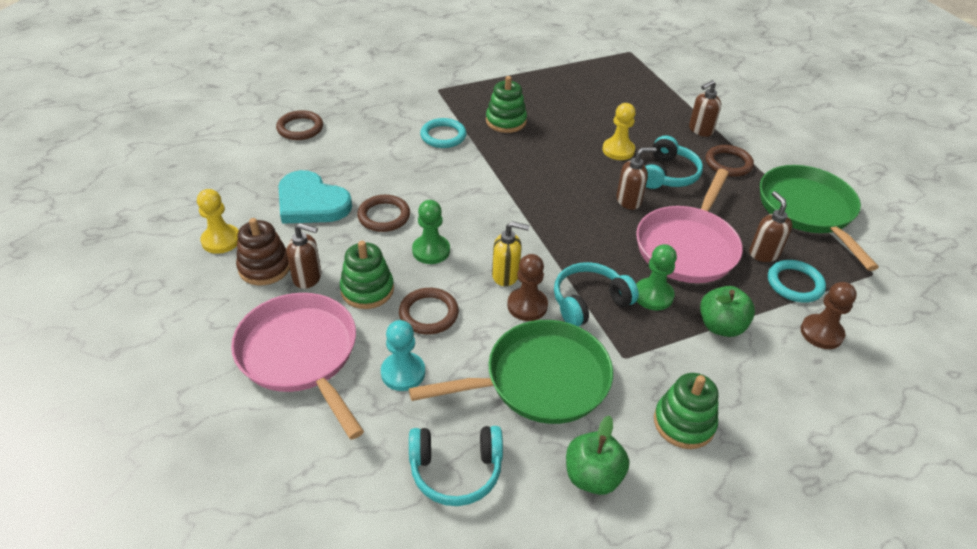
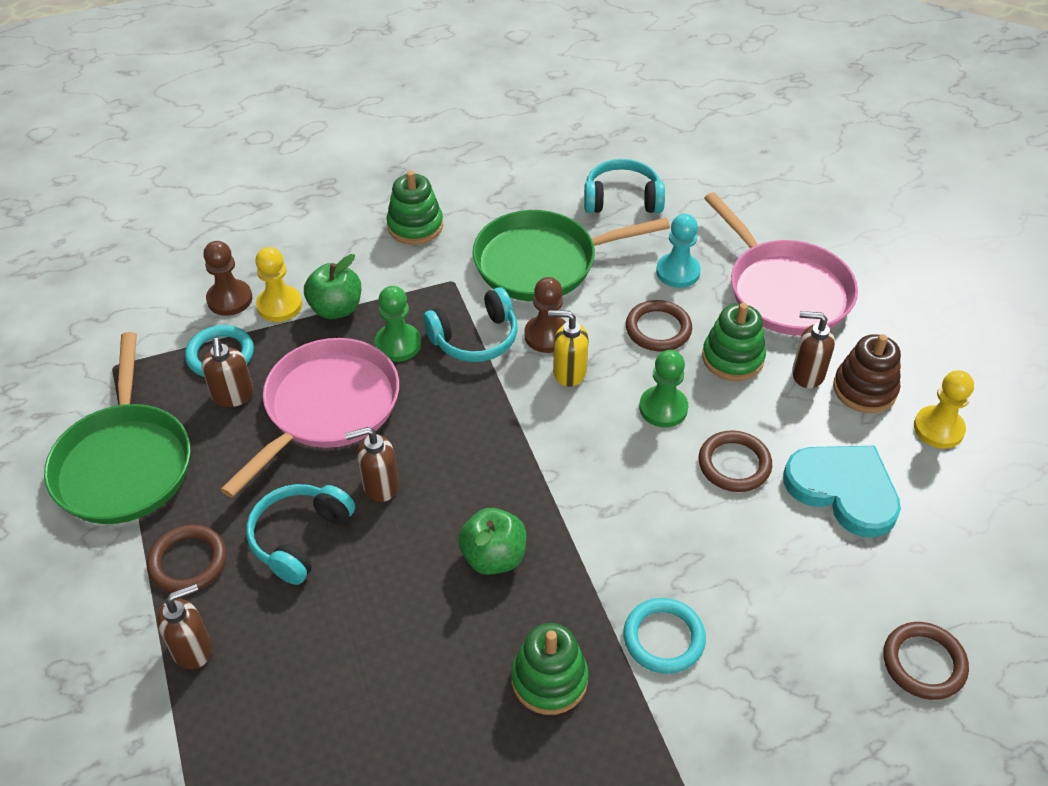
camera: 175 degrees left, 5 degrees up
(592, 476) = (507, 193): green apple -> green apple (493, 557)
(618, 150) = (362, 596): yellow pawn -> yellow pawn (279, 305)

